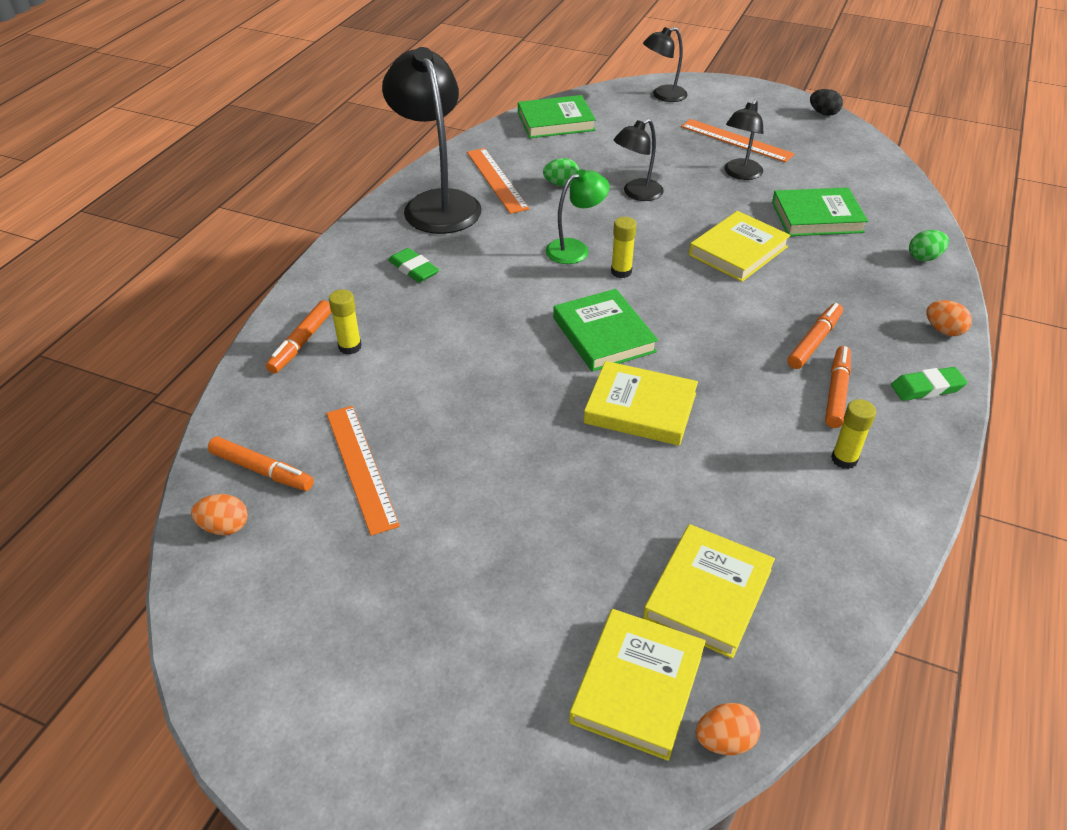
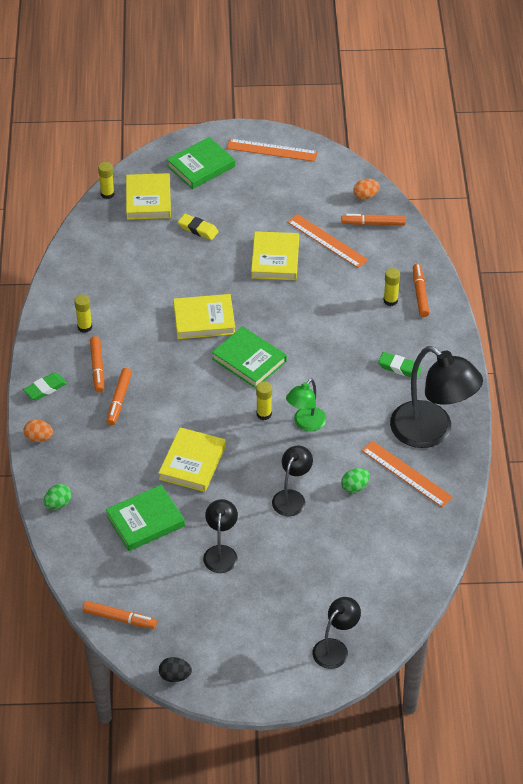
camera: 155 degrees right, 5 degrees up
(555, 121) = (408, 568): green book -> green book (201, 166)
(568, 573) = (198, 229): none -> yellow eraser
(708, 594) = (132, 241): yellow book -> yellow book (275, 259)
(724, 741) = (107, 194): orange egg -> yellow glue stick
(736, 140) = (240, 600): orange ruler -> orange ruler (272, 150)
(869, 157) = (119, 618): none -> orange marker

